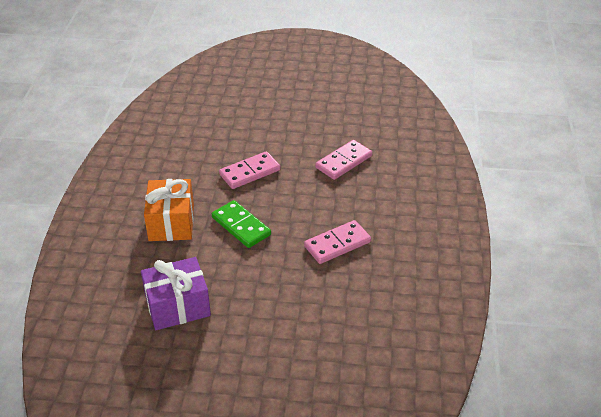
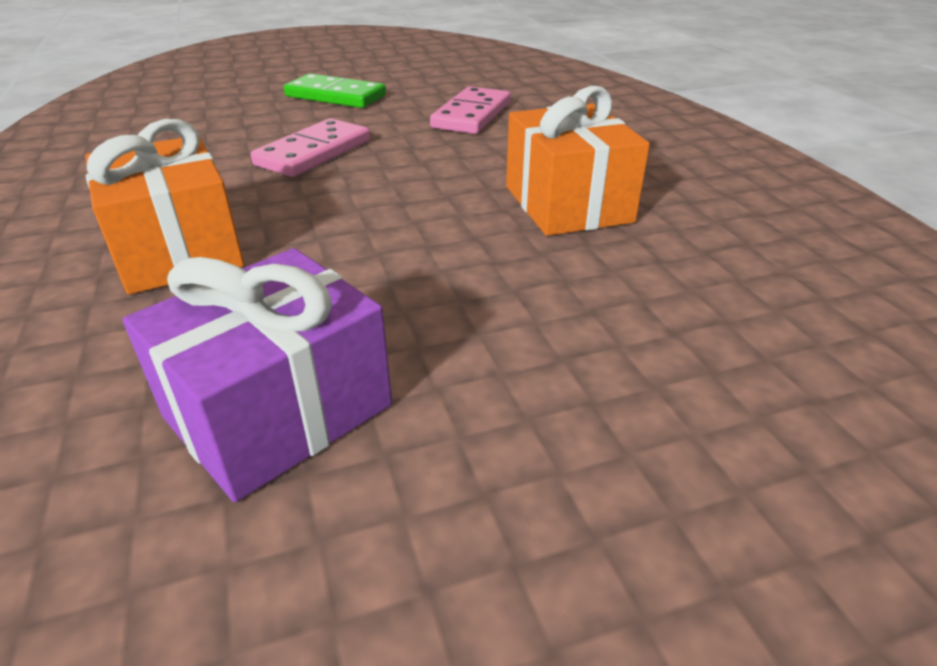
camera: 25 degrees left, 5 degrees down
(241, 226) = (349, 221): green domino -> green domino (335, 96)
(337, 244) = (567, 204): pink domino -> orange gift

